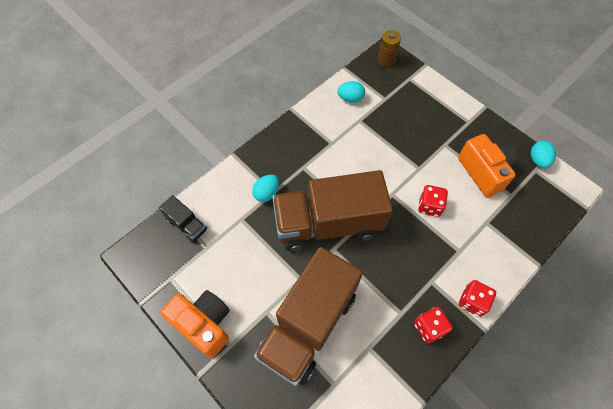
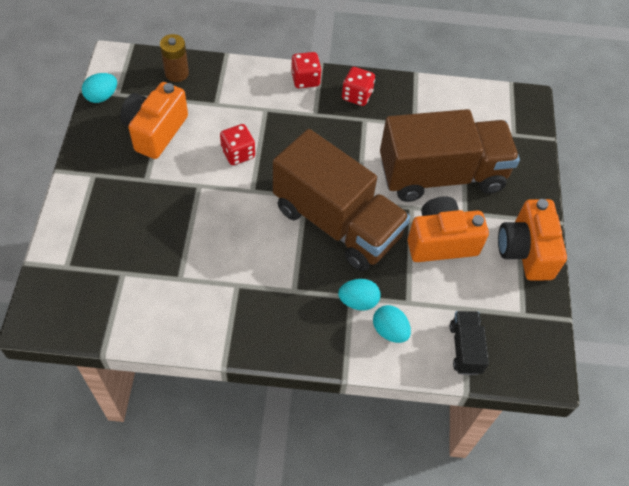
camera: 135 degrees left, 5 degrees down
(260, 274) = (441, 241): none -> orange camera
(350, 98) = (152, 309): turquoise egg -> turquoise egg (389, 331)
(386, 60) = (51, 311): brown battery -> brown battery (177, 73)

